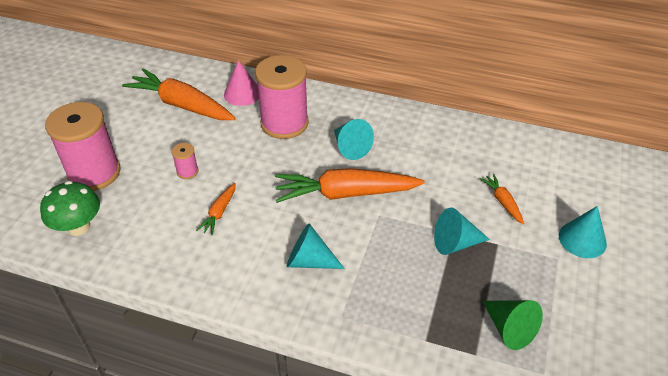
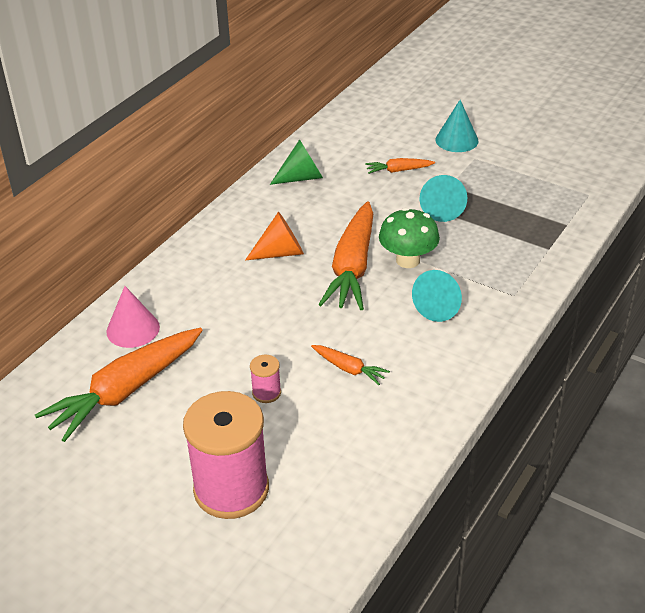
camera: 75 degrees left, 5 degrees down
(78, 227) = (331, 504): green mushroom -> green mushroom (408, 260)
(284, 123) = (213, 298): pink spool -> none
(350, 147) = (280, 252): turquoise cone -> orange cone
(509, 329) = (544, 201): green cone -> green cone (302, 177)

